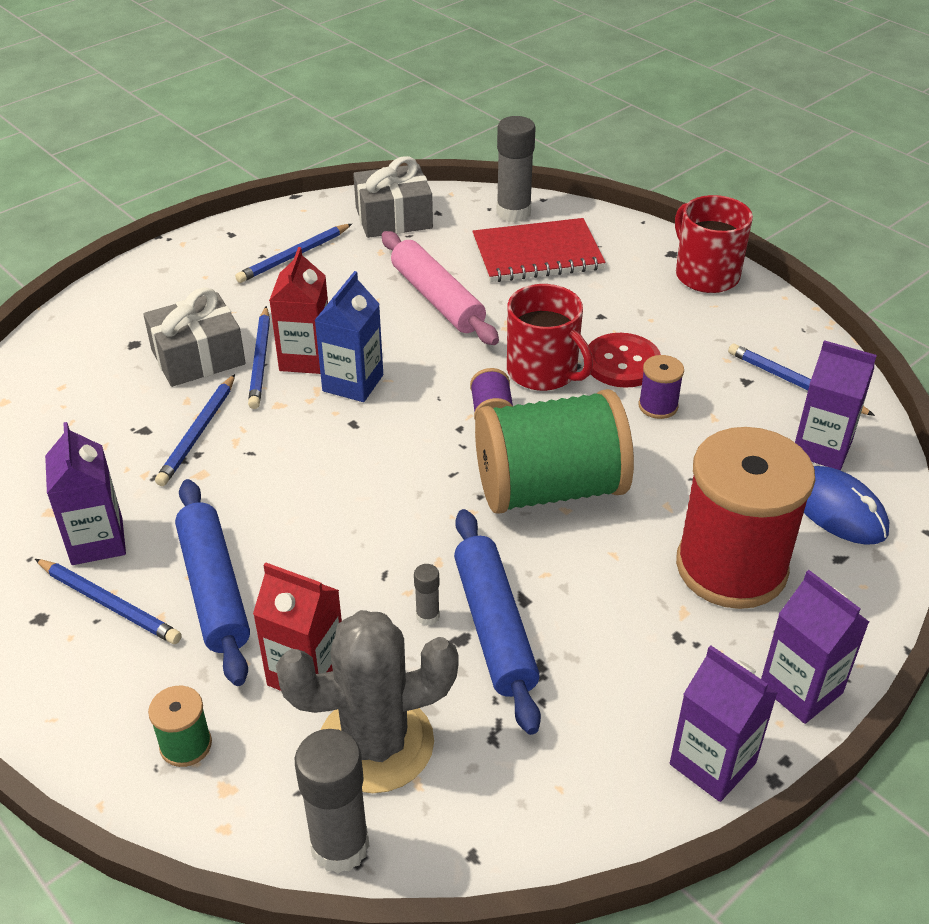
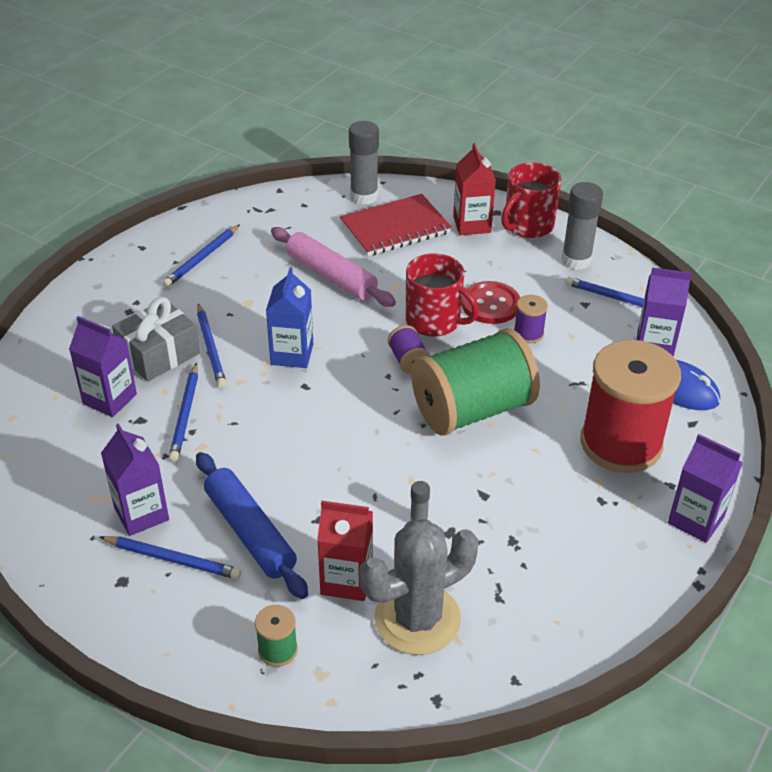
camera: 15 degrees left, 0 degrees up
(306, 358) = (246, 341): red carton -> red carton (472, 224)
(340, 846) = (420, 695): grey glue stick -> grey glue stick (576, 260)
(393, 218) = (270, 214): grey gift -> none
(494, 627) = (470, 519): blue rolling pin -> none
(705, 274) = (528, 225): red mug -> red mug turned 90 degrees counterclockwise
(712, 763) = (654, 582): purple carton -> purple carton (110, 399)

